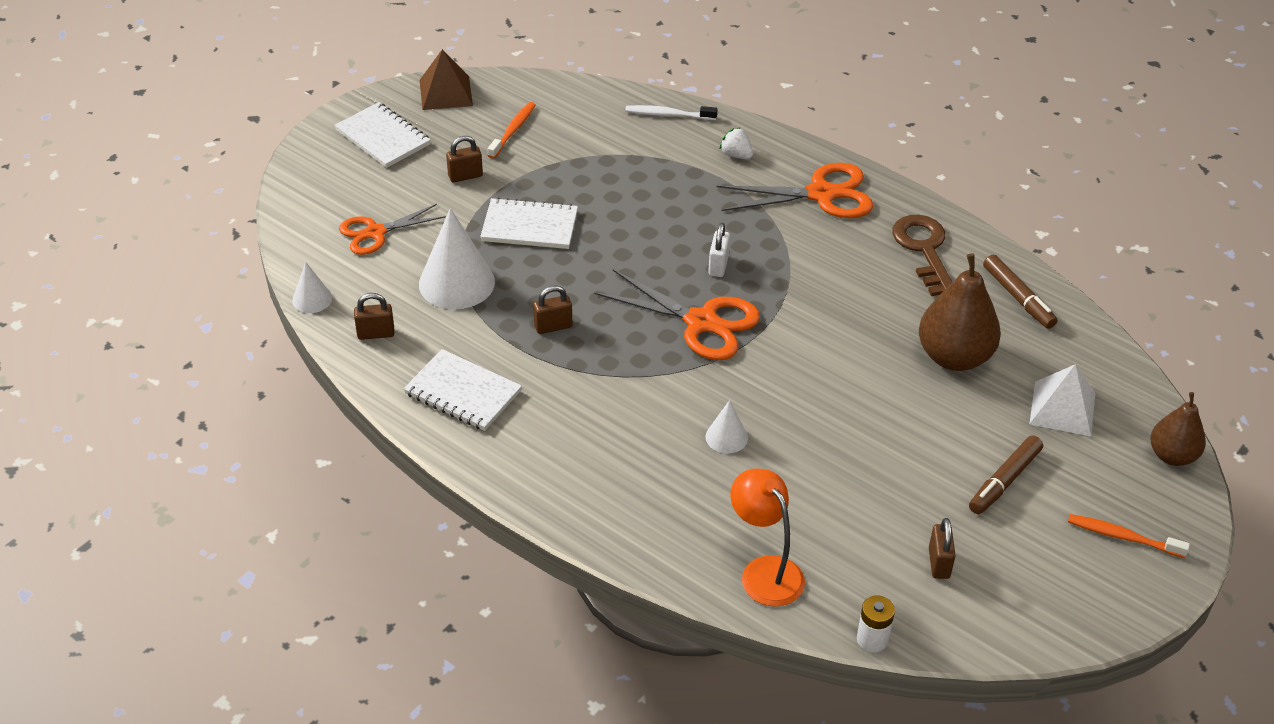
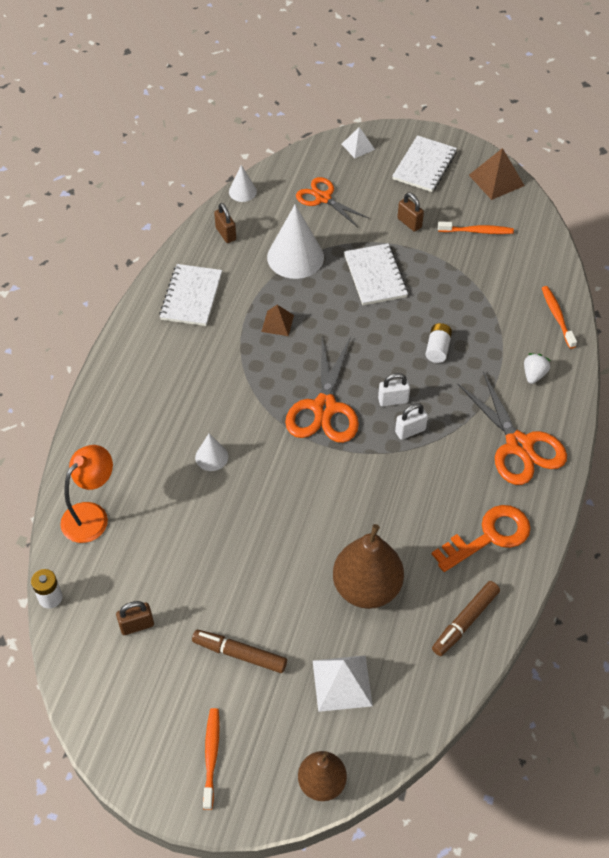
camera: 70 degrees right, 10 degrees up
(310, 179) = (358, 146): none -> white pyramid
(553, 326) = (277, 323): brown padlock -> brown pyramid
(664, 211) = (437, 349): none -> white battery
(668, 115) = (557, 316): white toothbrush -> orange toothbrush
(766, 265) = (410, 431): none -> white padlock
(924, 250) = (489, 536): brown key -> orange key

